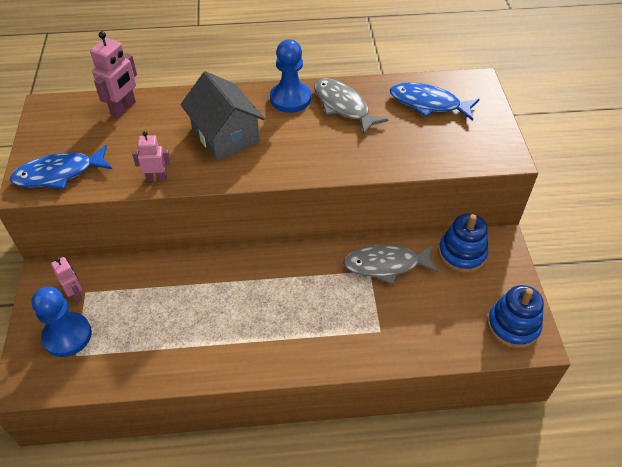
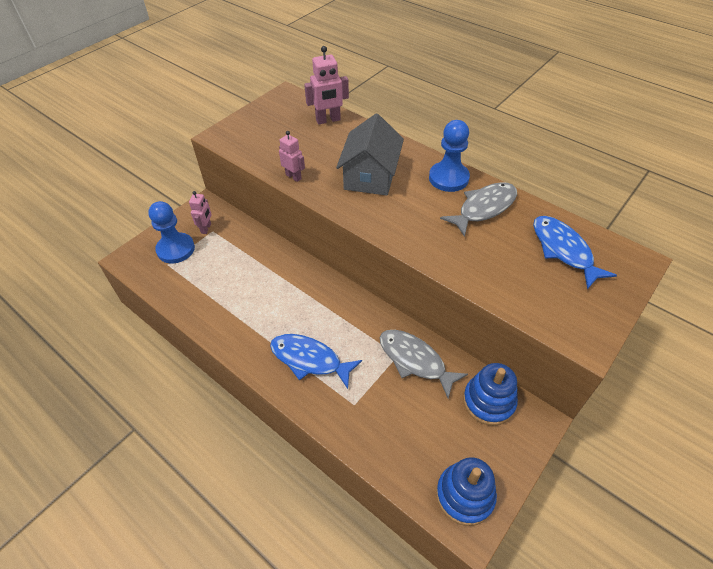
camera: 45 degrees right, 0 degrees up
(59, 174) = (244, 139): blue fish -> blue fish (309, 360)
(343, 106) = (484, 208): grey fish -> grey fish turned 45 degrees clockwise

